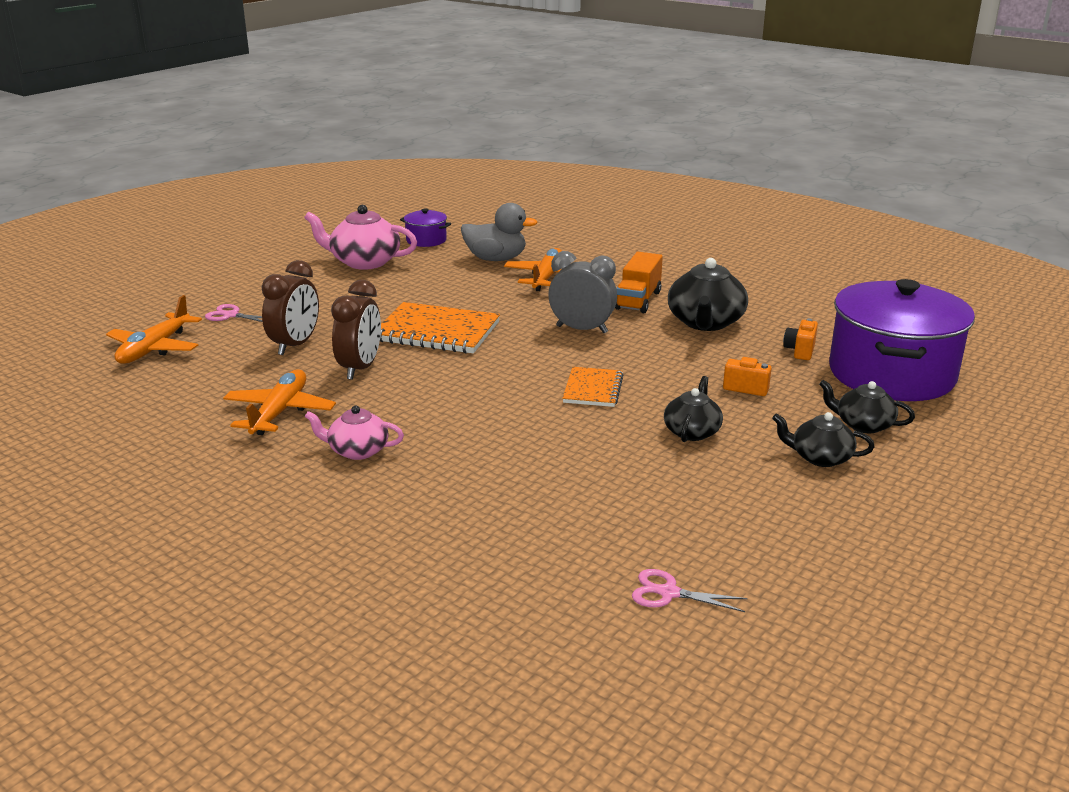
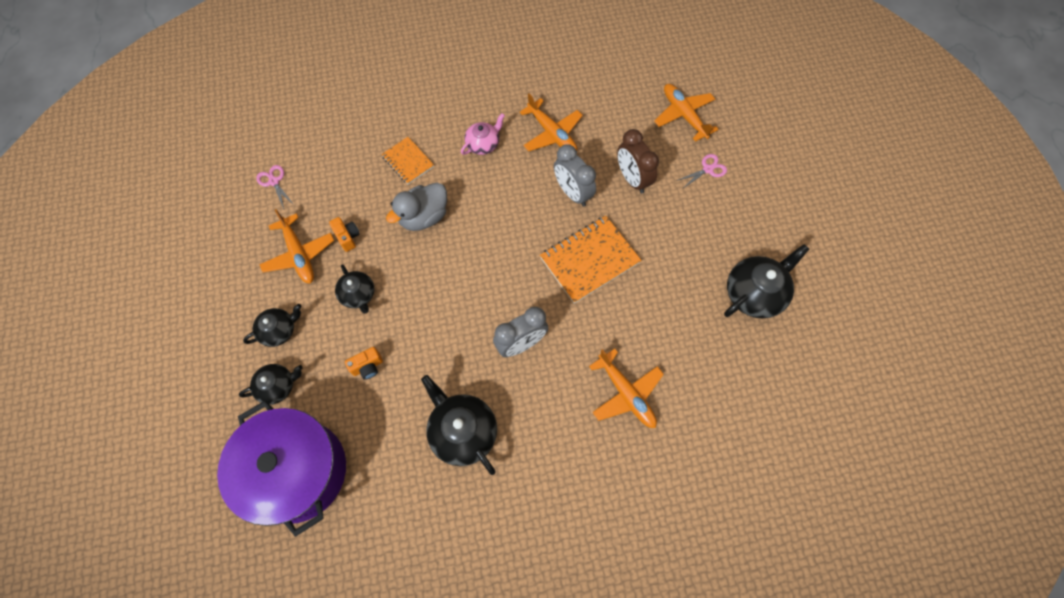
camera: 130 degrees right, 40 degrees up
(360, 368) = (572, 193): brown clock -> grey clock
(364, 262) = (754, 293): pink teapot -> black teapot
(426, 240) = (776, 366): purple pot -> none
(496, 259) = (693, 387): grey duck -> grey duck (424, 217)
(593, 389) = (443, 286): orange notebook -> orange notebook (408, 161)
(638, 300) = (534, 421): orange truck -> none
(668, 593) = (274, 181): pink scissors -> pink scissors turned 90 degrees counterclockwise
(722, 499) = (299, 254): none -> orange plane
(800, 351) = (373, 449): orange camera -> orange camera (348, 237)

